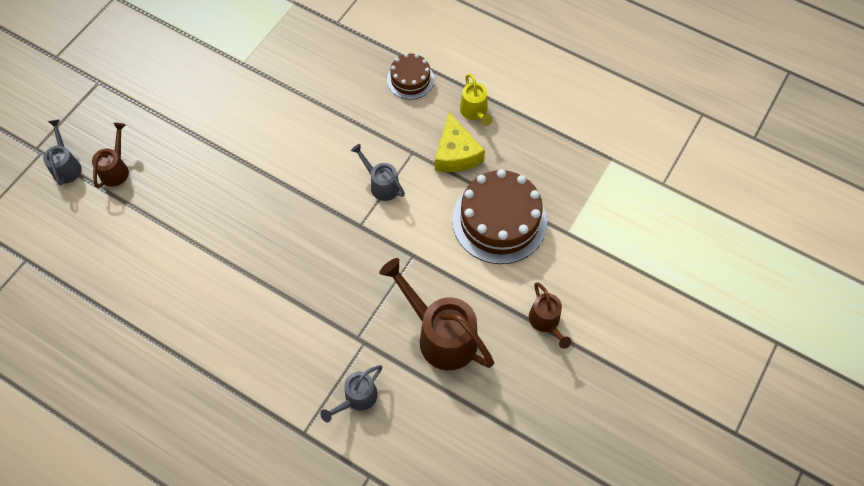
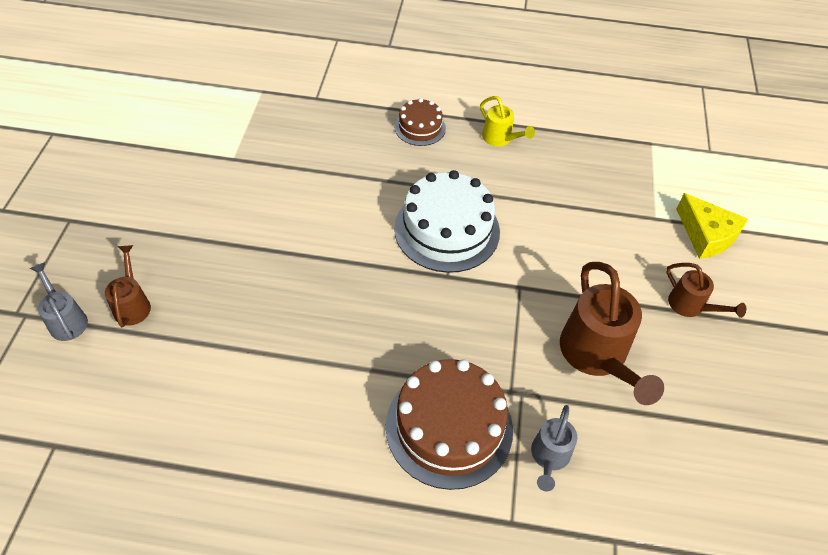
camera: 25 degrees left, 10 degrees down
(381, 185) = (447, 230): grey watering can -> white cake
(440, 335) = (597, 356): brown watering can -> brown watering can turned 120 degrees counterclockwise
(456, 154) = (504, 179): yellow cheese -> yellow cheese (706, 235)
(499, 221) = (584, 227): brown cake -> brown cake (449, 427)

